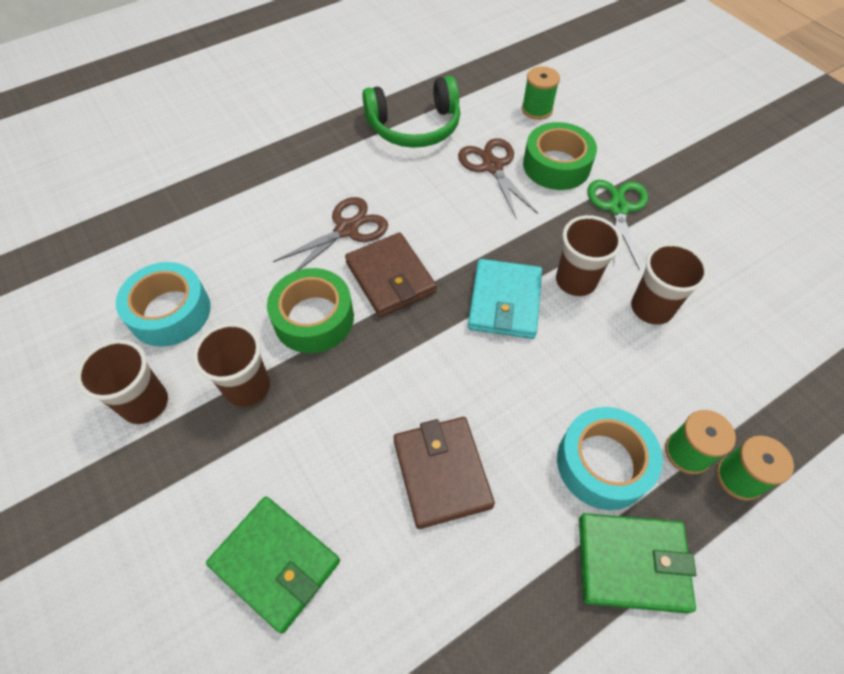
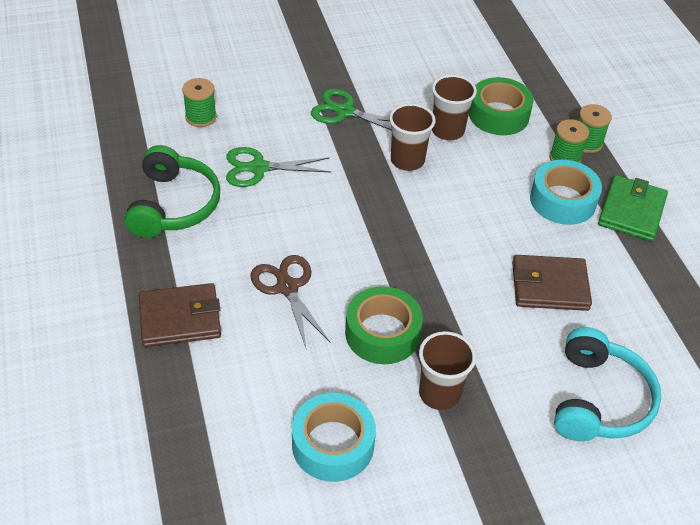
camera: 75 degrees left, 10 degrees down
(145, 403) = (433, 475): brown cup -> none
(276, 563) = (598, 399): green wallet -> turquoise headphones
(390, 277) = (358, 270): brown wallet -> brown wallet (180, 318)
(492, 166) = (258, 168): brown scissors -> green scissors
(505, 302) = (411, 207): turquoise wallet -> none
(556, 165) = (278, 129): green tape -> green tape (498, 115)

